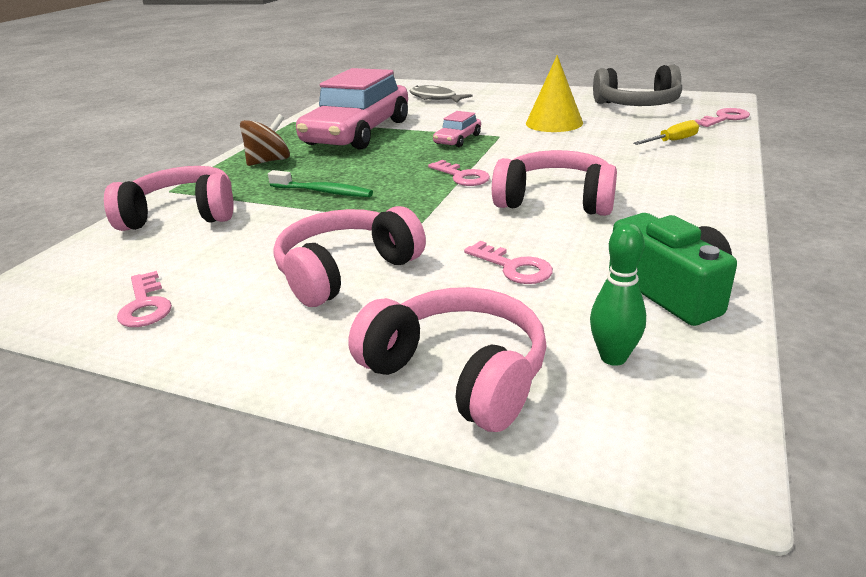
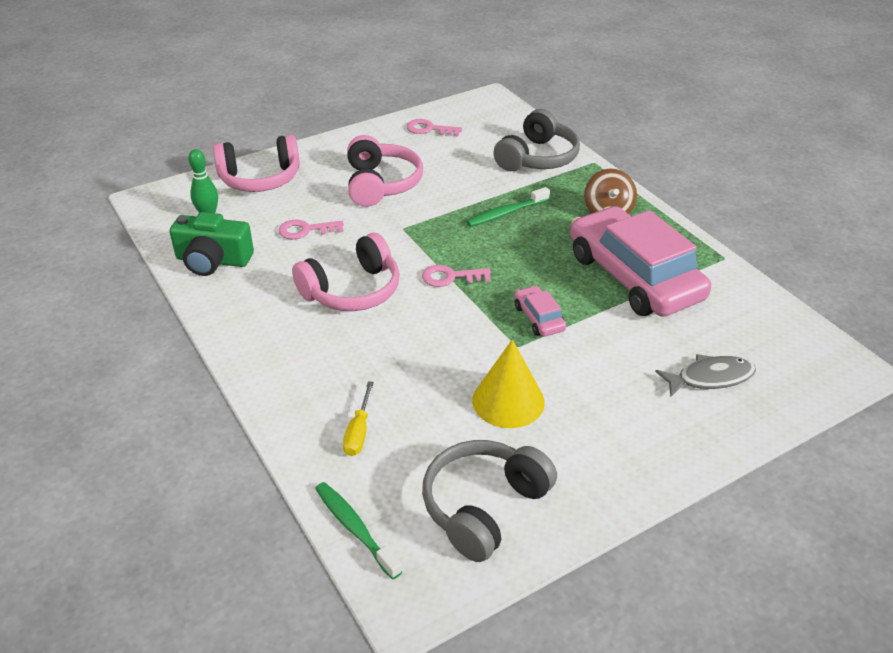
camera: 125 degrees right, 10 degrees up
(182, 215) = (537, 158): pink headphones -> grey headphones
(725, 118) = (355, 528): pink key -> green toothbrush

